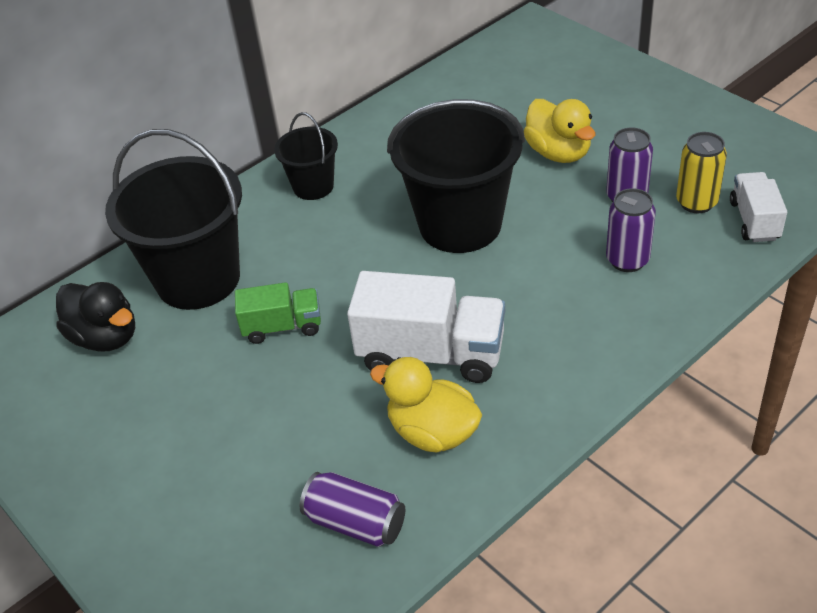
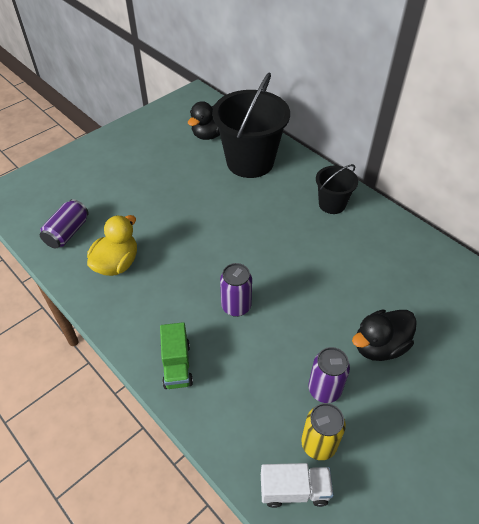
camera: 85 degrees right, 5 degrees up
(282, 327) = (208, 198): green truck -> green truck (177, 365)
(431, 353) = (176, 263): white truck -> none
(460, 224) = (293, 280): black bucket -> none
(558, 153) = (379, 346): yellow duck -> black duck
(627, 260) = (250, 381): purple can -> purple can (236, 306)

